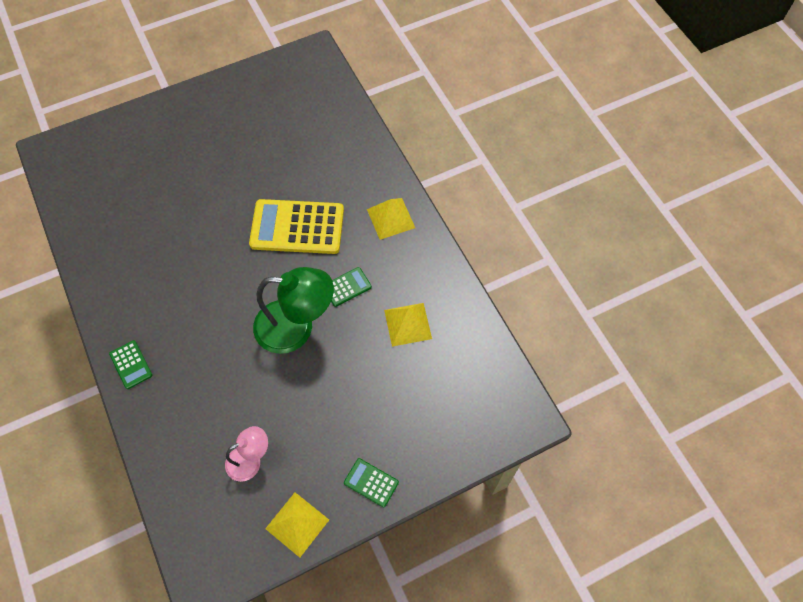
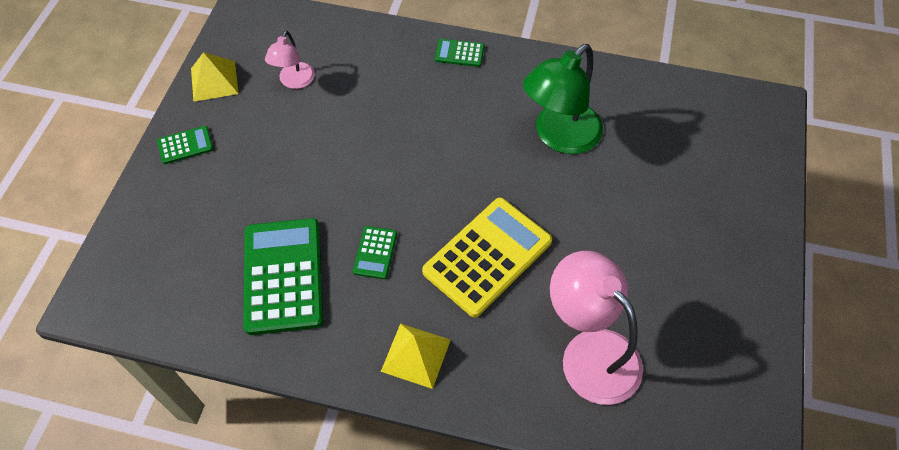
camera: 130 degrees right, 5 degrees down
(296, 327) = (375, 183): green lamp -> green lamp (559, 137)
(316, 144) = (589, 352): none -> pink lamp
(407, 324) = (283, 276): yellow pyramid -> green calculator

